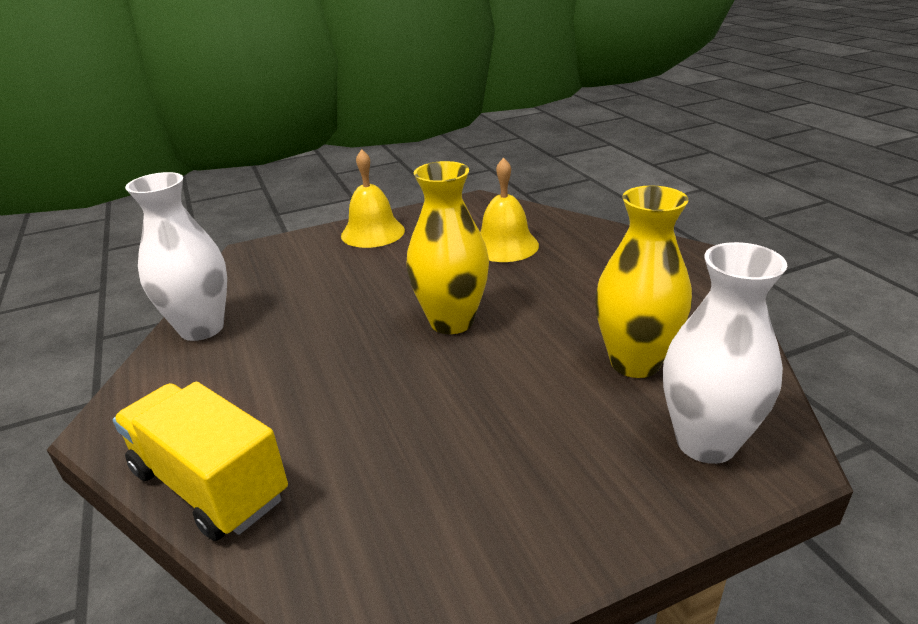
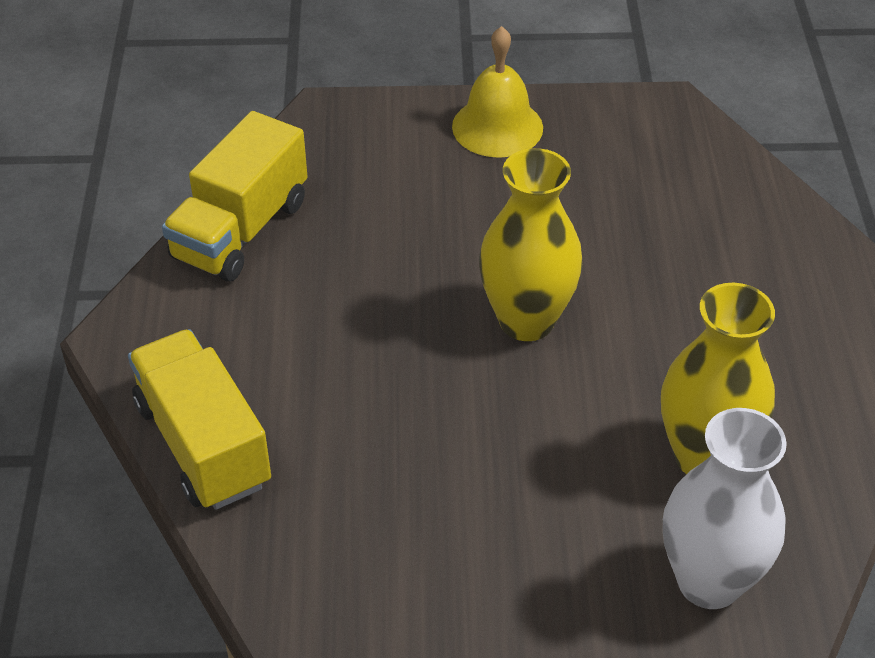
camera: 20 degrees right, 15 degrees up
(202, 328) = (240, 230): white vase -> yellow truck
(504, 245) = (659, 212): yellow bell -> none

